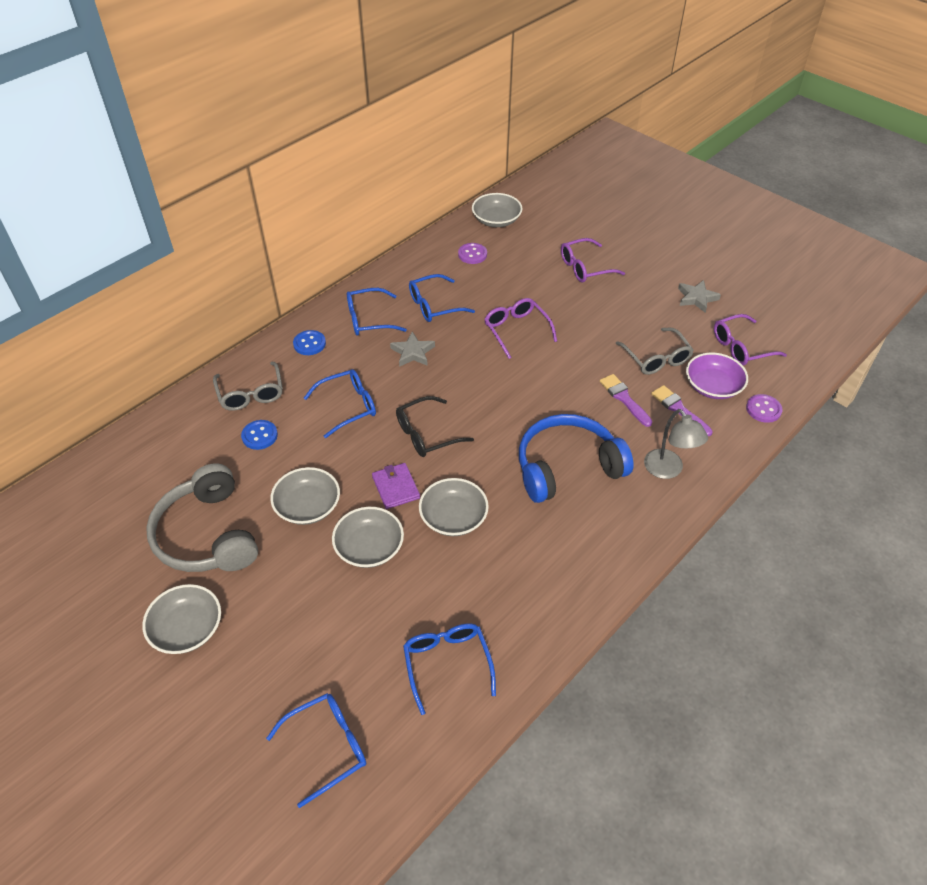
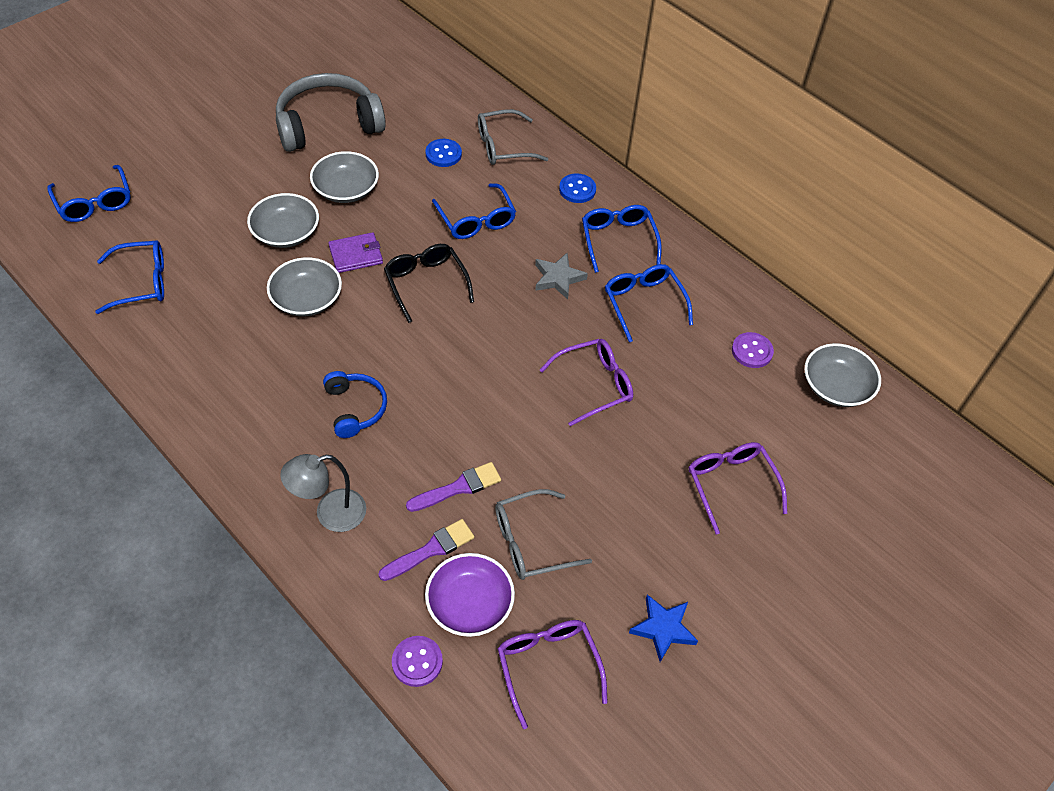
camera: 90 degrees right, 5 degrees up
(187, 628) = (233, 118): grey bowl -> none
(567, 467) = (355, 408): blue headphones -> blue headphones, size x0.54
(696, 298) = (663, 628): grey star -> blue star

